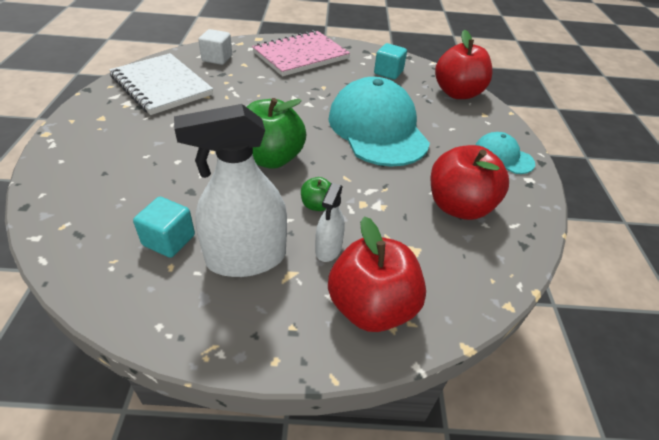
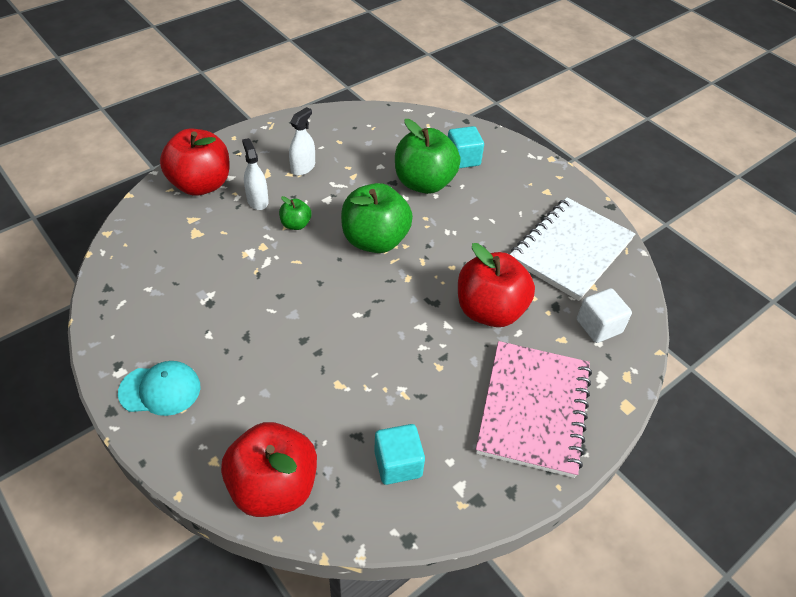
camera: 140 degrees right, 5 degrees up
(161, 86) = (571, 250): white notebook -> white notebook turned 60 degrees counterclockwise
(168, 175) = (424, 183): none -> green apple
(169, 240) = (360, 151): turquoise cube -> turquoise cube (463, 159)
(246, 258) = (303, 167): white spray bottle -> white spray bottle, size x0.50
(377, 129) = (320, 339): turquoise cap -> none
(458, 206) = (180, 292): red apple -> red apple (490, 310)

